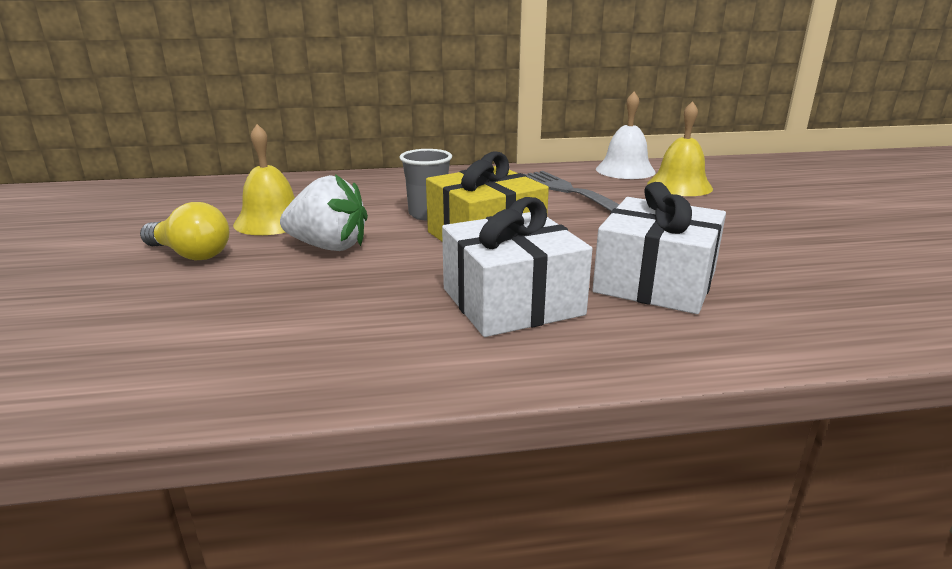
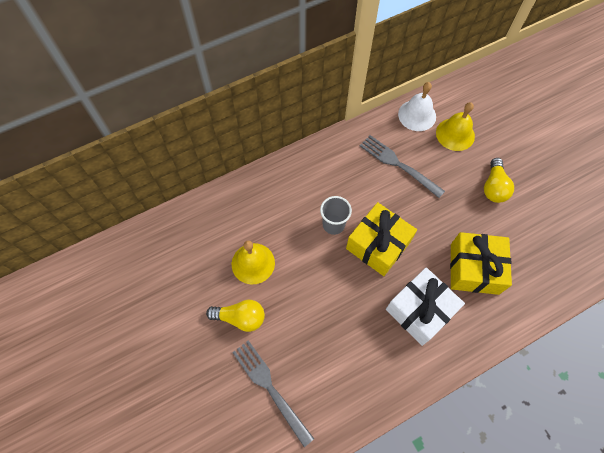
camera: 20 degrees left, 40 degrees up
(136, 322) = (270, 388): none -> grey fork
(329, 247) = (305, 284): white strawberry -> none
(655, 282) = (474, 269): white gift -> yellow gift
(731, 225) = (494, 187): none -> yellow light bulb

